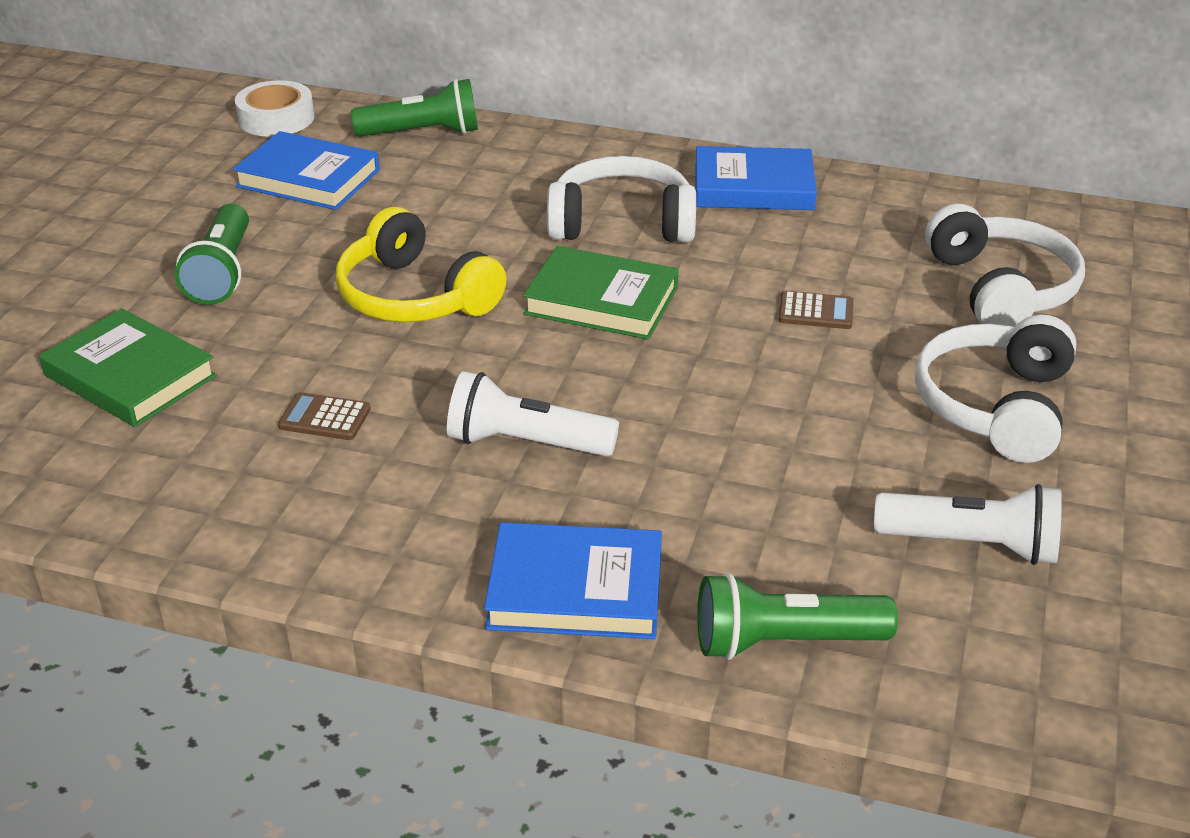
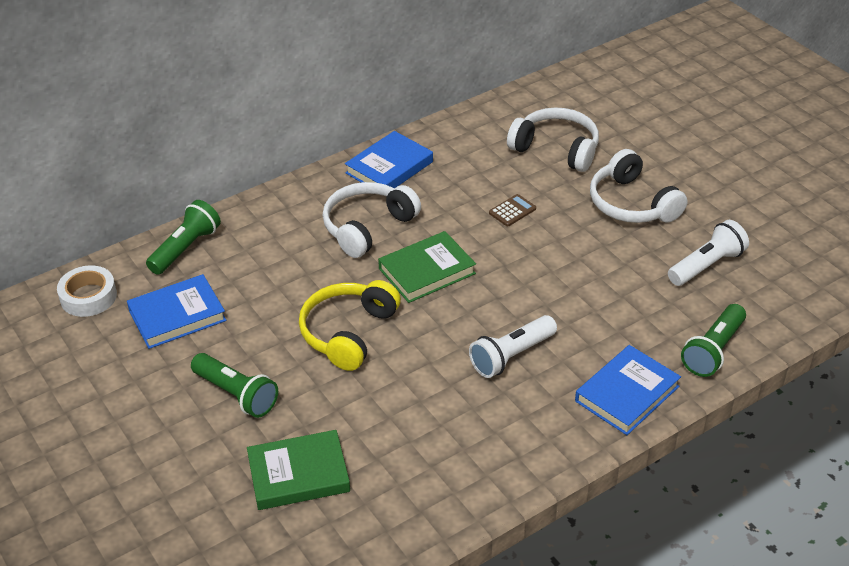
camera: 50 degrees left, 5 degrees up
(324, 418) = (418, 415): brown calculator -> none
(414, 297) = (348, 332): yellow headphones -> yellow headphones turned 120 degrees clockwise

